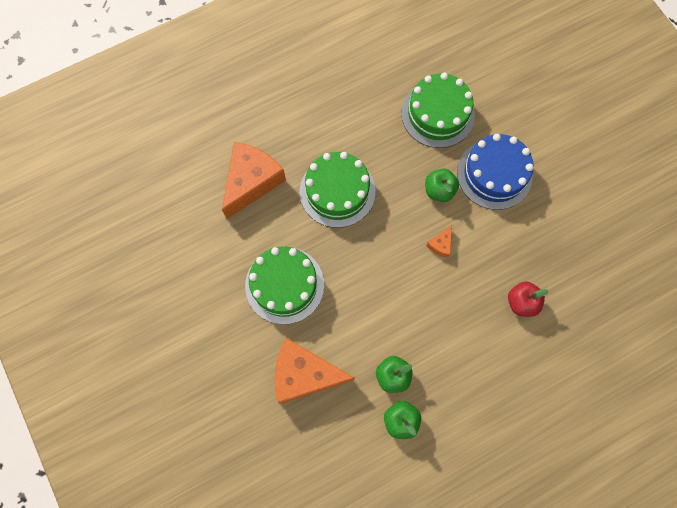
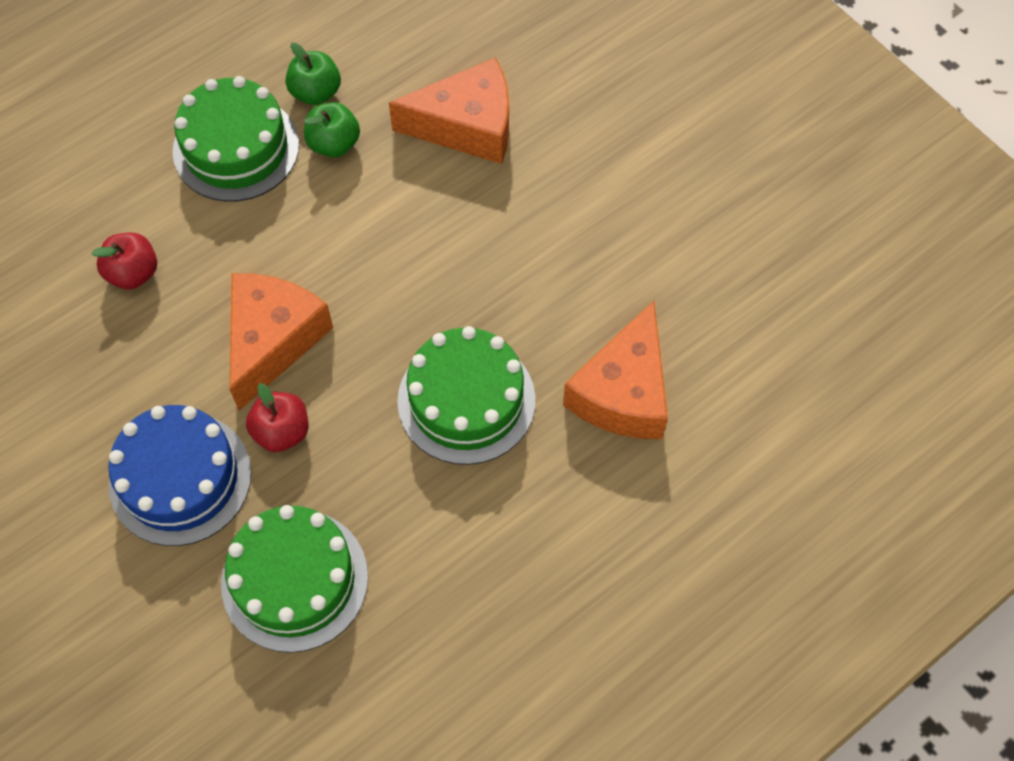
camera: 170 degrees right, 10 degrees down
(284, 285) = (525, 239): green cake -> green cake (236, 148)
(439, 190) = (282, 431): green apple -> red apple
(441, 244) = (272, 341): orange cheese -> orange cheese, size x2.36

